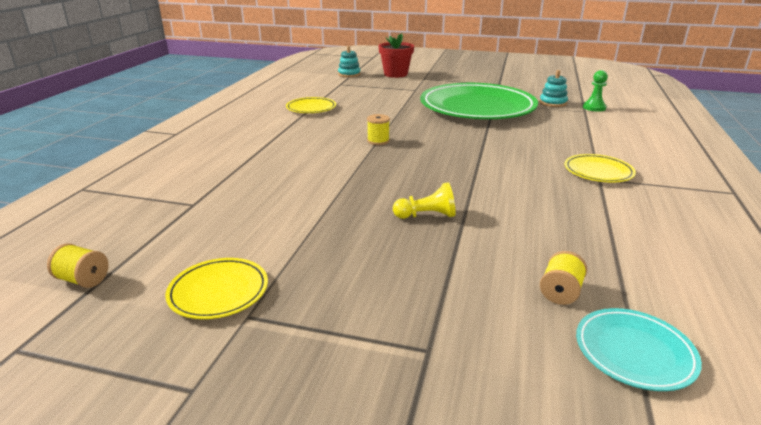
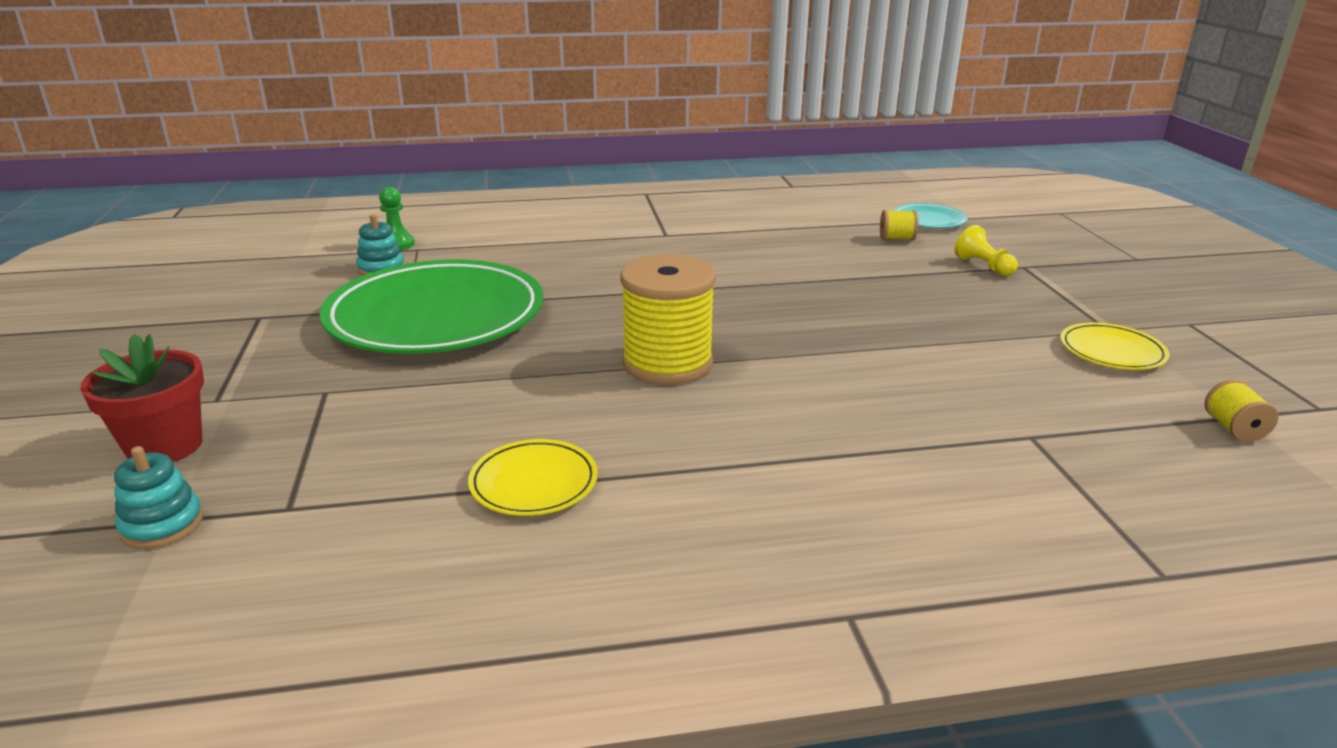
camera: 115 degrees left, 0 degrees up
(378, 141) = (667, 363): yellow spool -> yellow spool, size x2.30
(426, 216) = (851, 294): yellow pawn -> yellow pawn (984, 266)
(598, 172) = (648, 235): yellow plate -> none

